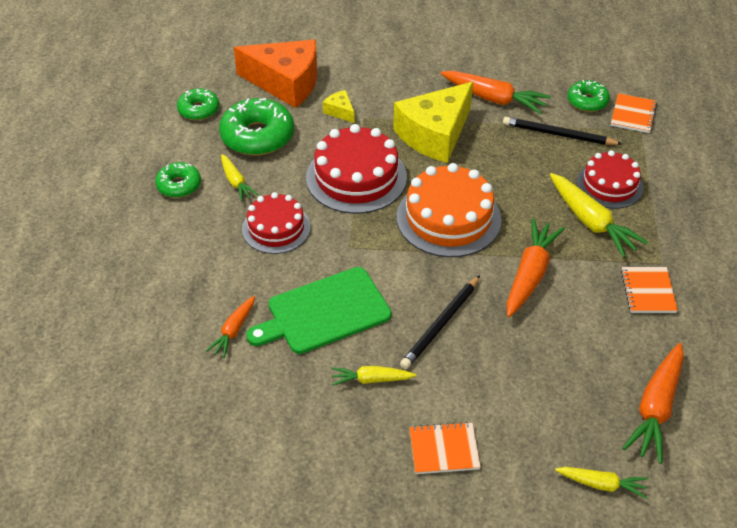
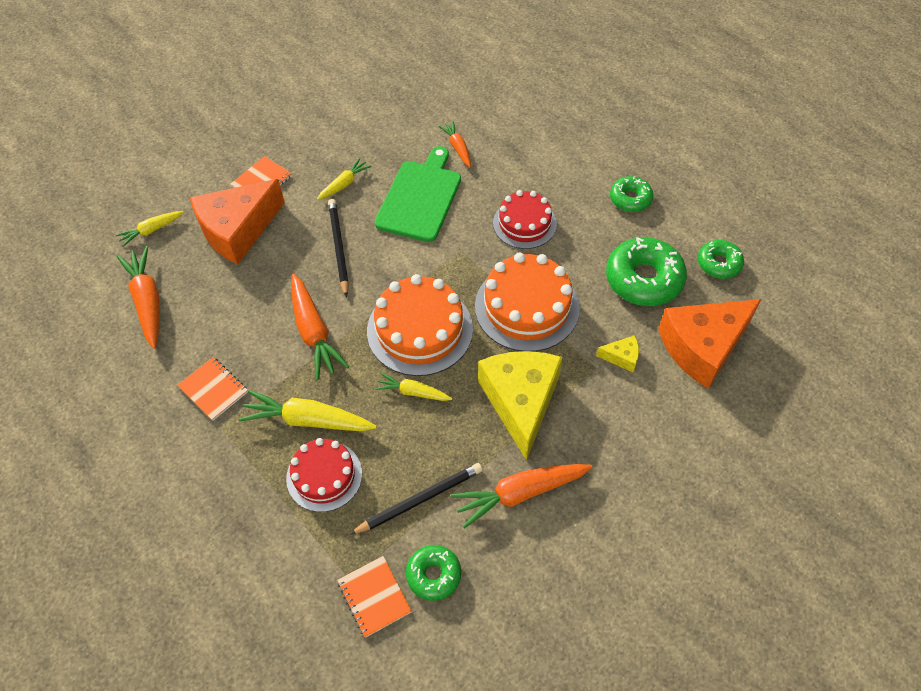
camera: 135 degrees right, 10 degrees up
(236, 182) = (599, 232): yellow carrot -> yellow carrot (413, 392)
(356, 177) = (527, 307): red cake -> orange cake
(514, 413) = (238, 230): none -> orange cheese

